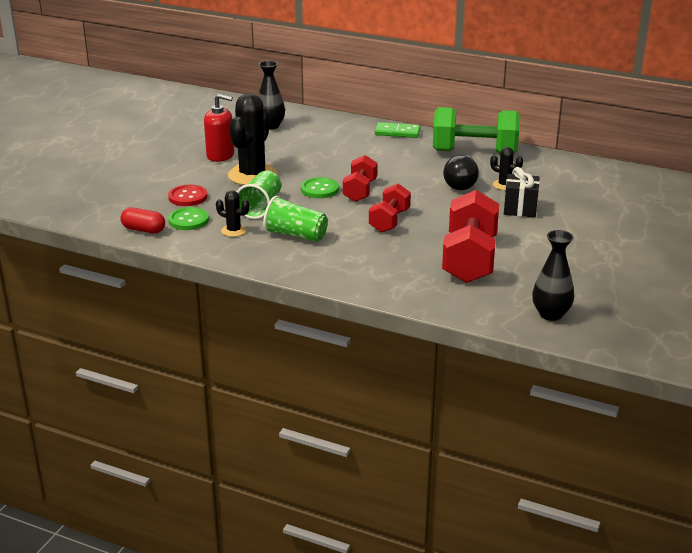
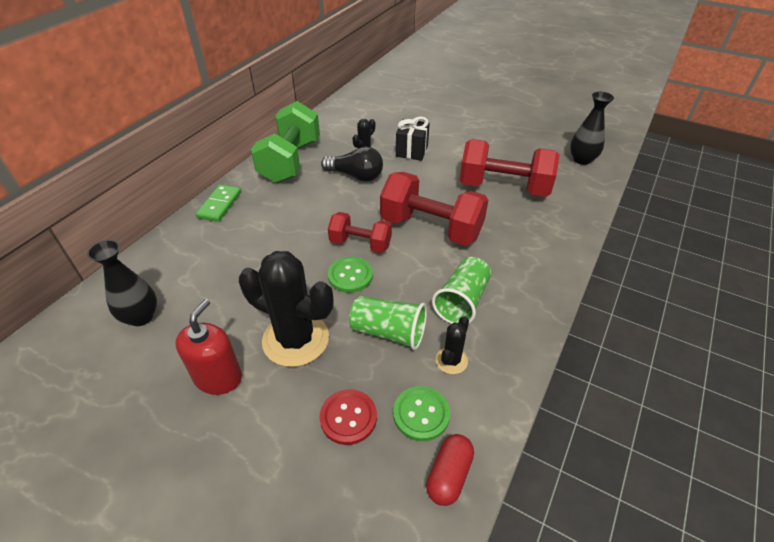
camera: 85 degrees left, 15 degrees up
(389, 221) = (431, 228): red dumbbell -> red dumbbell, size x1.71

